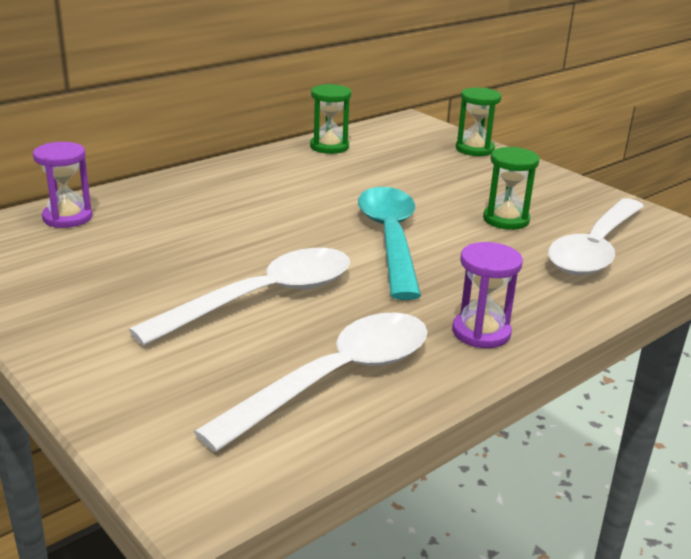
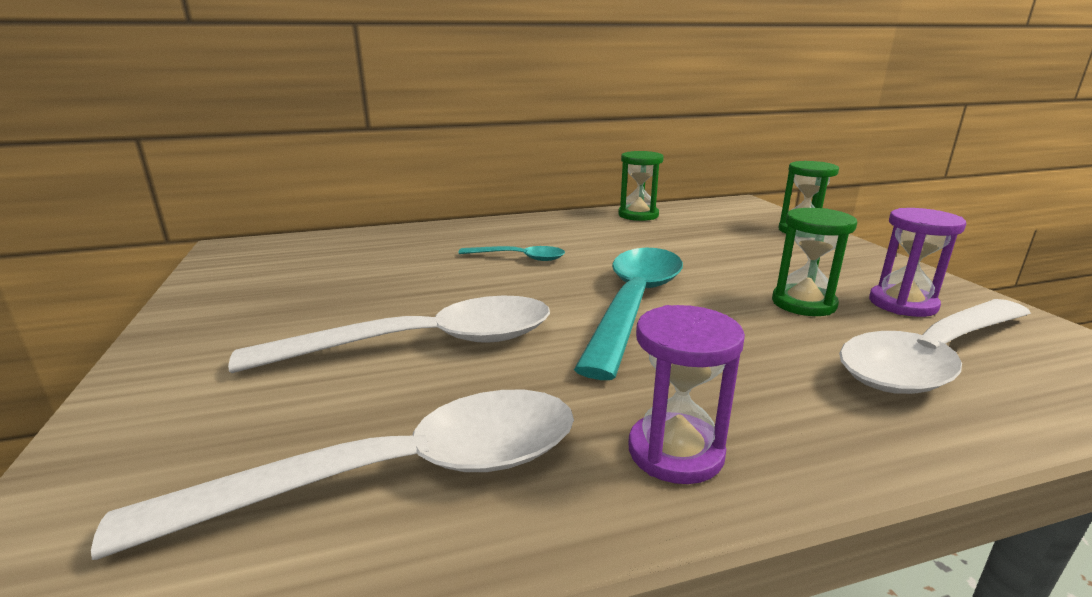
camera: 25 degrees right, 5 degrees down
(67, 217) = (338, 243): purple hourglass -> purple hourglass (902, 304)
(262, 209) = (519, 258): none -> turquoise spoon

